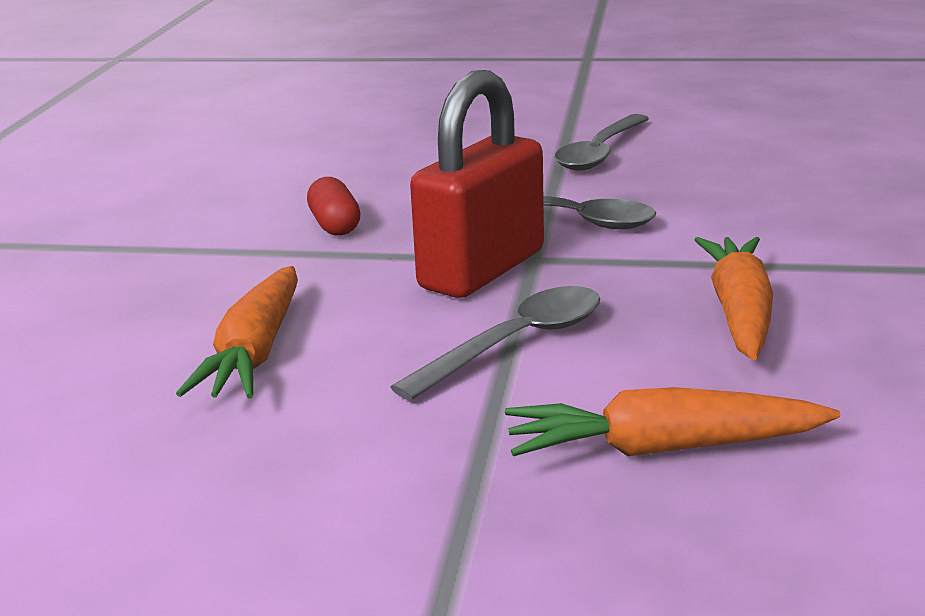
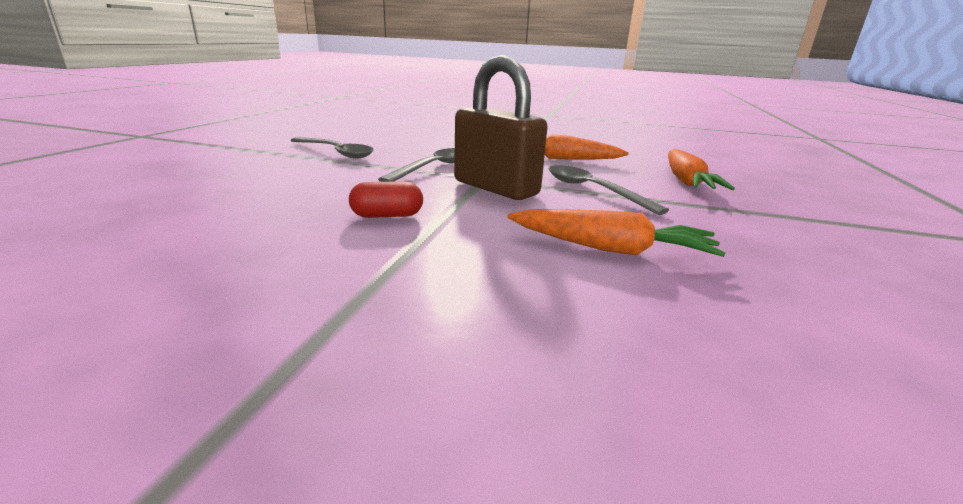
camera: 85 degrees left, 0 degrees up
(482, 270) = (495, 188): red padlock -> brown padlock

